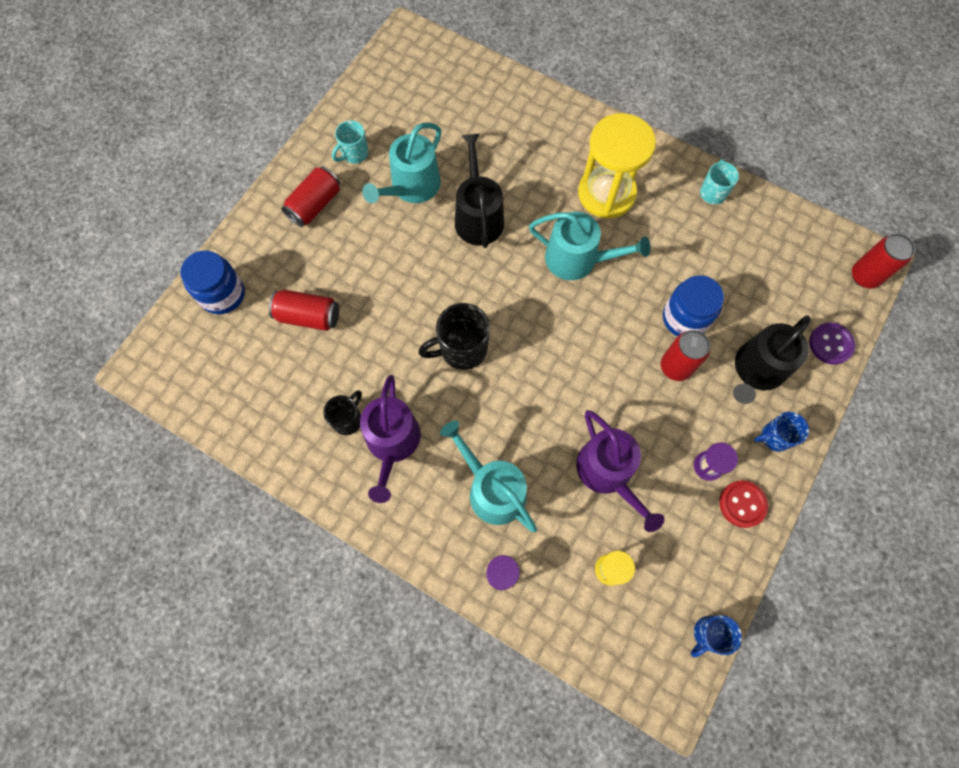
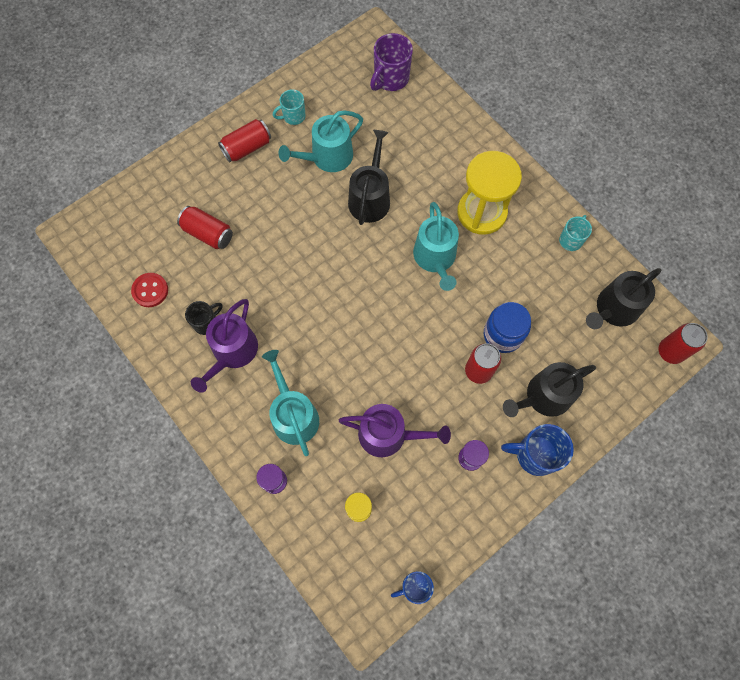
camera: 20 degrees right, 0 degrees up
(222, 294) = (151, 195): blue jar -> none
(447, 80) = (390, 79): none -> purple mug
(461, 349) = (314, 298): black mug -> none
(577, 259) = (435, 258): turquoise watering can -> turquoise watering can turned 45 degrees clockwise
(608, 473) = (388, 435): purple watering can -> purple watering can turned 75 degrees counterclockwise
(742, 504) = (485, 497): red button -> red button (150, 290)
(774, 437) = (535, 455): blue mug -> blue mug, size x1.60
(788, 251) = (614, 309): none -> black watering can
(830, 344) = (615, 397): purple button -> none

